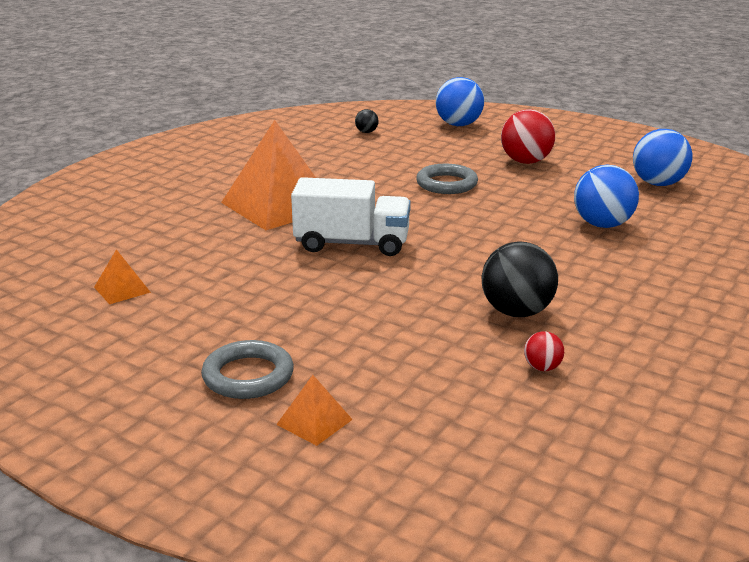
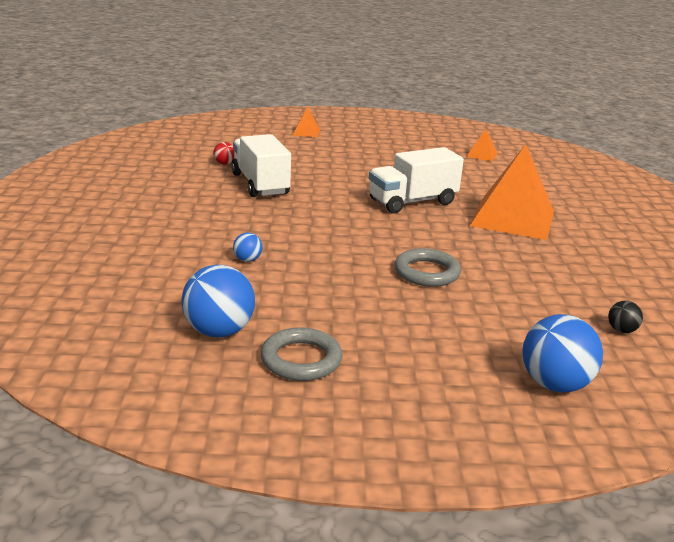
camera: 145 degrees right, 0 degrees up
(248, 376) = (356, 139): grey ring -> grey ring (301, 359)
(516, 312) = (260, 184): black ball -> white truck
(525, 162) = (390, 328): red ball -> none
(602, 225) = (247, 260): blue ball -> blue ball, size x0.48

